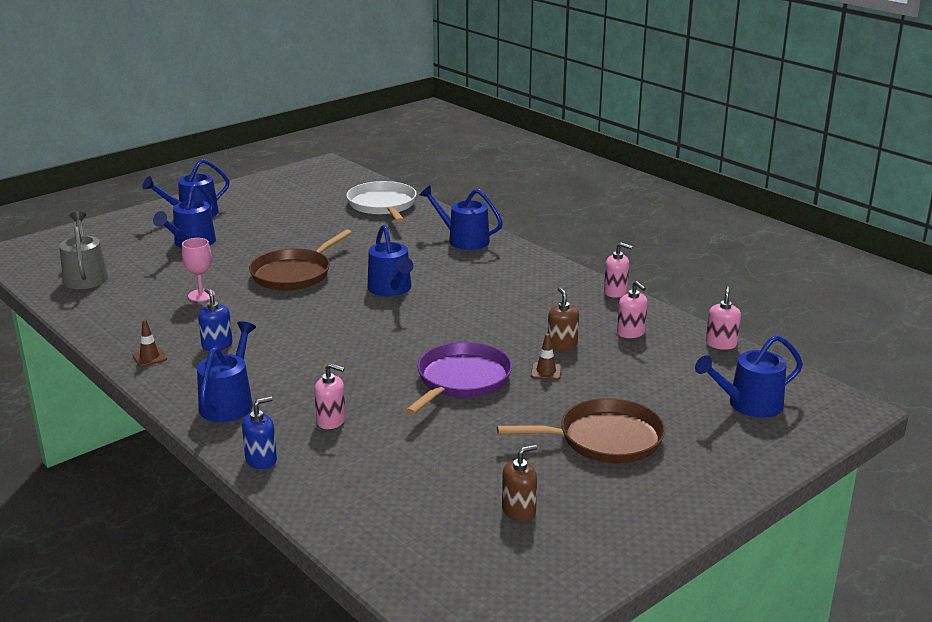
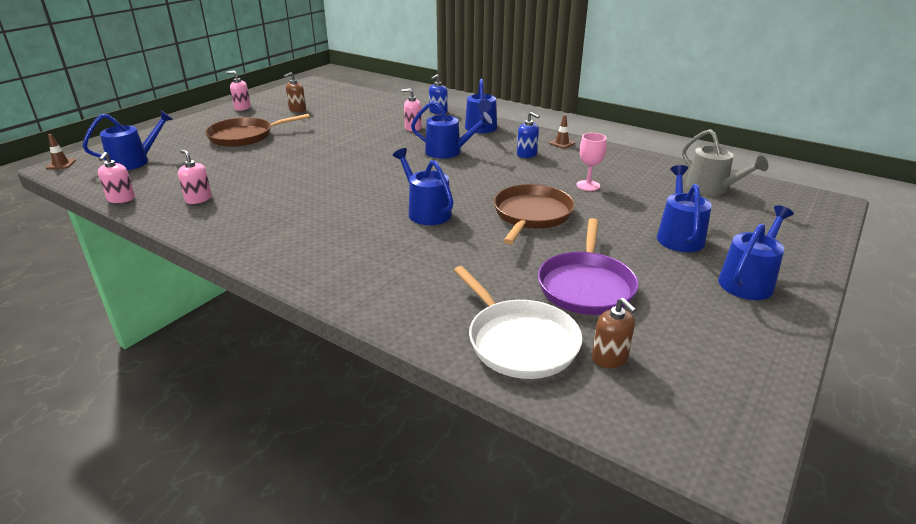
camera: 165 degrees right, 5 degrees up
(461, 380) = (339, 154): purple pan -> purple pan (586, 286)
(464, 240) = (373, 287): blue watering can -> blue watering can (448, 152)
(546, 371) = (277, 164): brown traffic cone -> brown traffic cone (61, 164)
(562, 345) = (262, 183): brown soap dispenser -> brown soap dispenser (610, 358)
(615, 292) = (196, 237): pink soap dispenser -> pink soap dispenser (242, 108)

